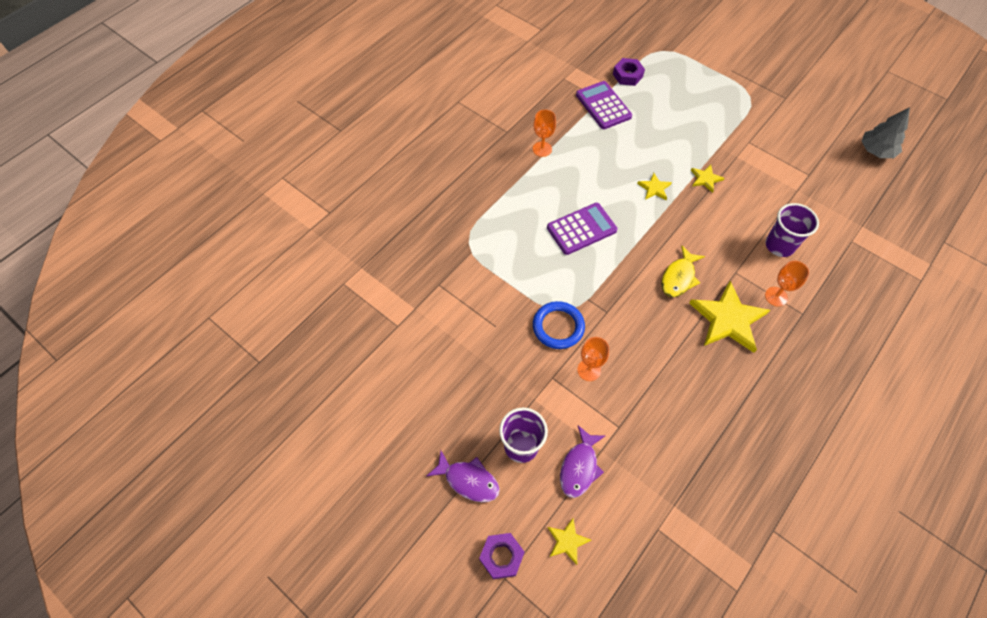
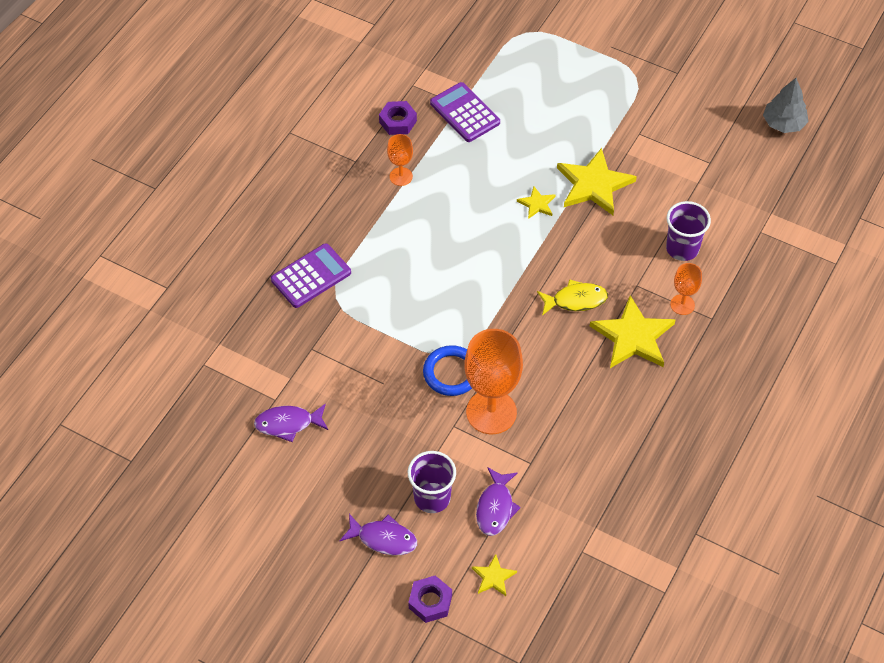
camera: 10 degrees left, 5 degrees down
(404, 350) = (288, 424): none -> purple fish
(581, 229) = (461, 263): purple calculator -> purple calculator (311, 276)
(589, 370) = (491, 412): orange goblet -> orange goblet, size x1.99
(627, 75) = (488, 70): purple nut -> purple nut (398, 122)
(679, 277) = (575, 300): yellow fish -> yellow fish turned 120 degrees counterclockwise
(705, 179) = (594, 184): yellow star -> yellow star, size x2.06

